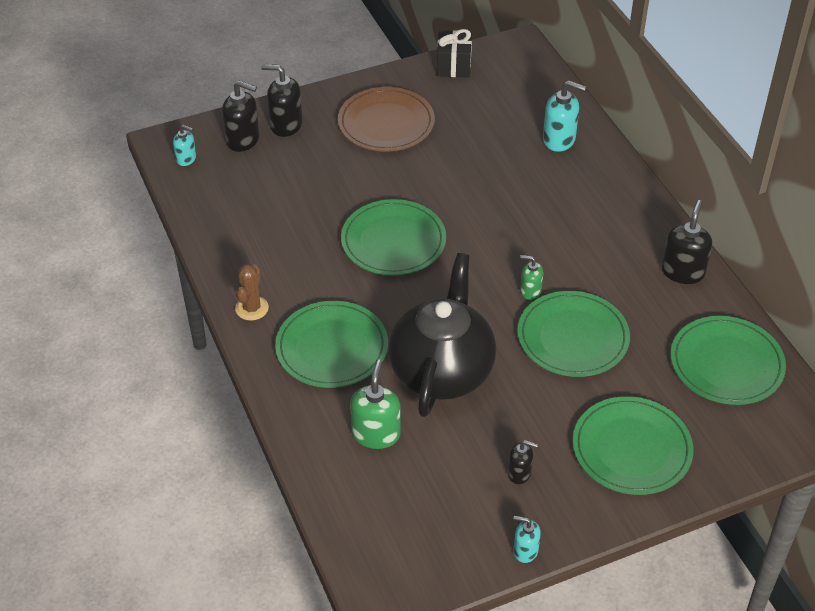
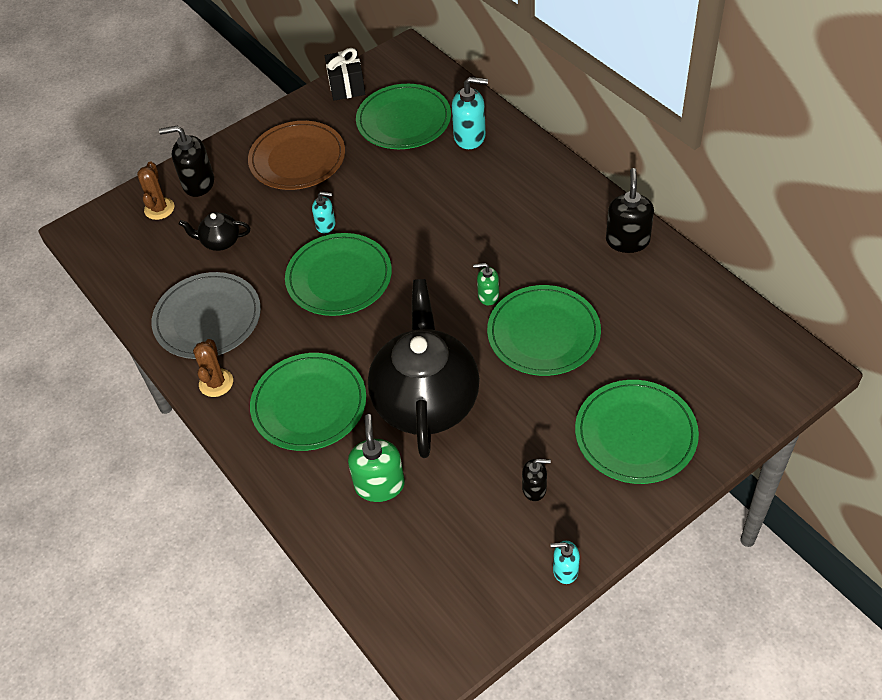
camera: 10 degrees left, 5 degrees up
(186, 159) = (107, 242): turquoise soap dispenser -> turquoise soap dispenser (326, 225)
(243, 140) = (159, 209): black soap dispenser -> brown cactus
(260, 249) = (207, 318): none -> grey plate
(291, 183) = (220, 242): none -> black teapot
(726, 364) = (698, 323): green plate -> green plate (403, 120)

